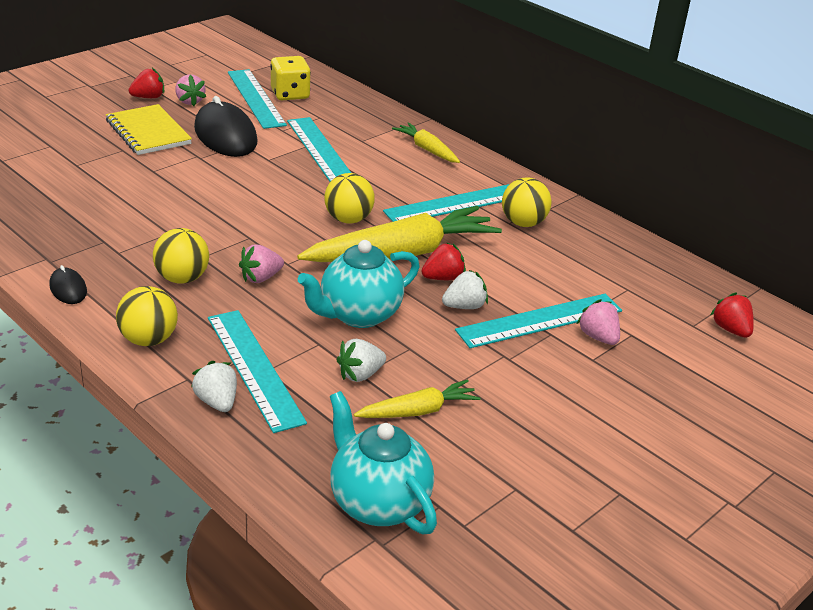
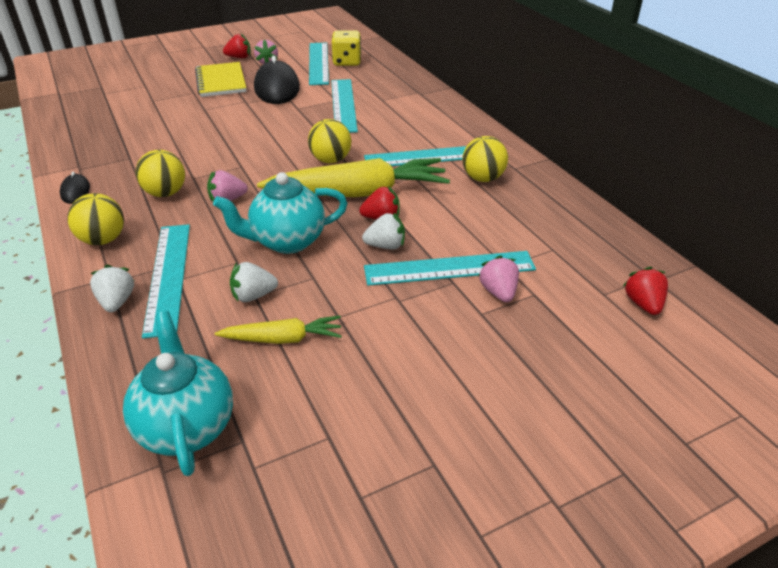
camera: 20 degrees right, 5 degrees up
(427, 149) = (432, 111): yellow carrot -> none

